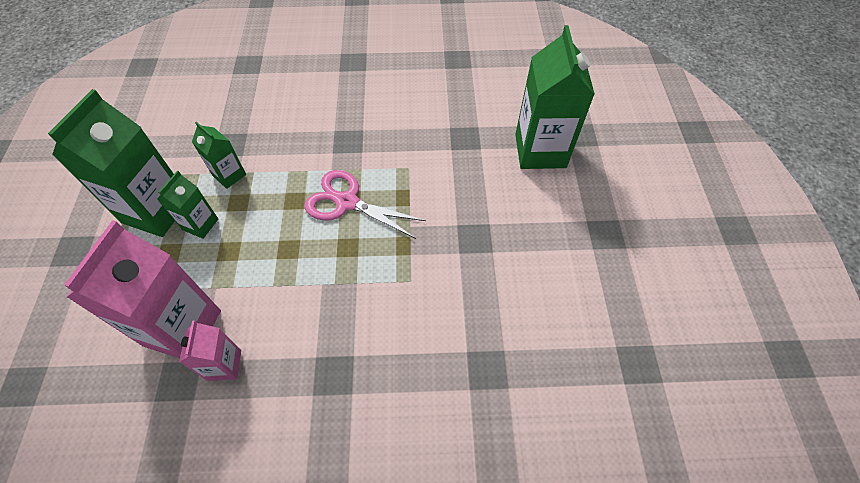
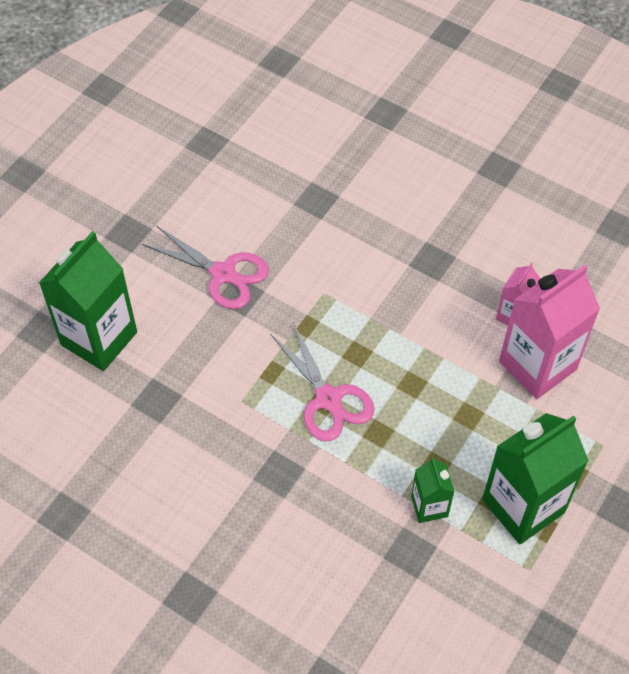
camera: 145 degrees left, 0 degrees up
(200, 224) = (484, 461): green carton -> none
(502, 246) = (223, 274): none -> pink scissors

